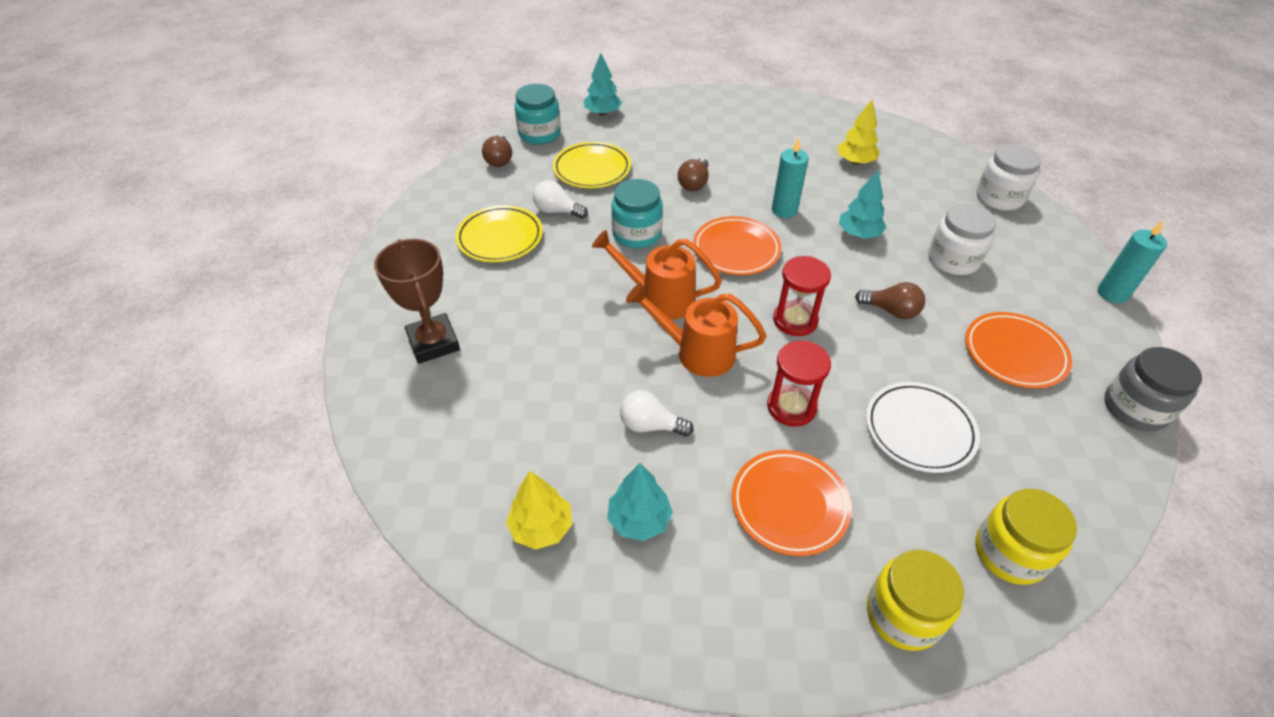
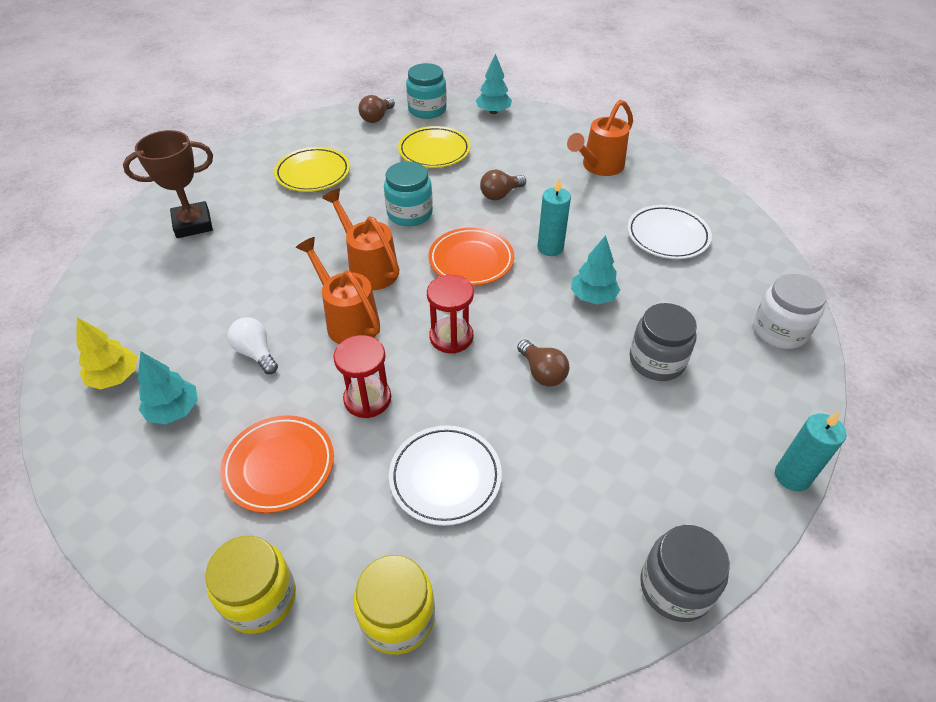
camera: 35 degrees right, 0 degrees up
(433, 343) = (193, 224): brown trophy -> brown trophy turned 60 degrees clockwise
(557, 211) = (373, 171): white light bulb -> none
(744, 127) = (599, 166): none -> orange watering can
(855, 162) = (667, 236): yellow tree -> white plate
(953, 260) = (656, 361): white jar -> grey jar
(1014, 353) = (613, 469): orange plate -> none

